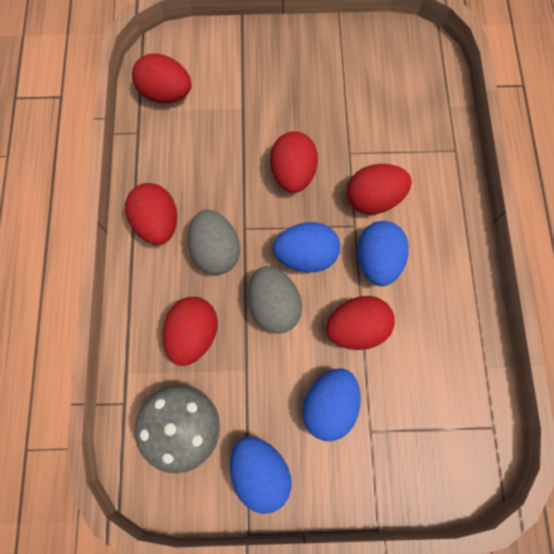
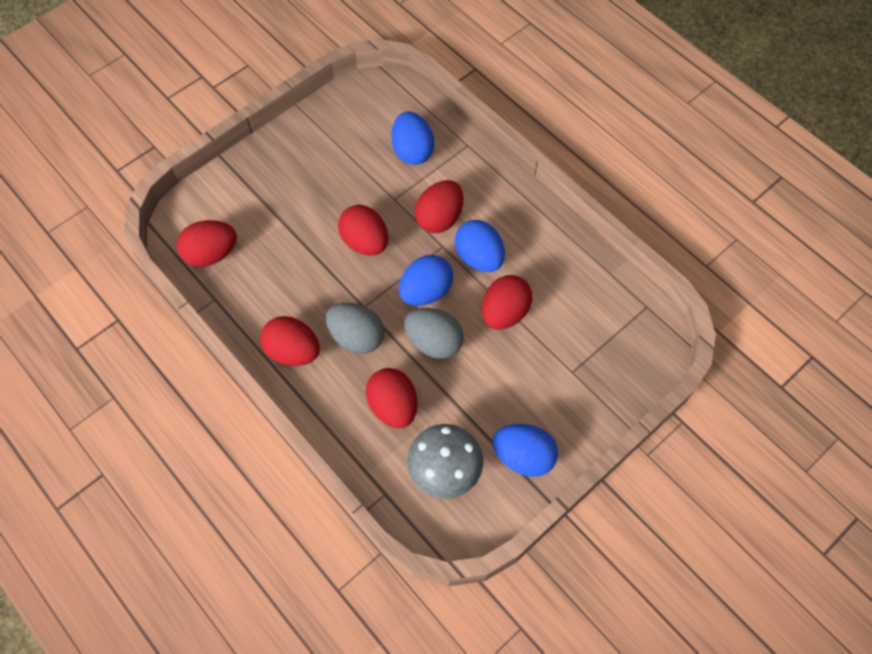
camera: 40 degrees left, 10 degrees down
(329, 405) = (531, 377): blue egg -> blue egg (412, 151)

